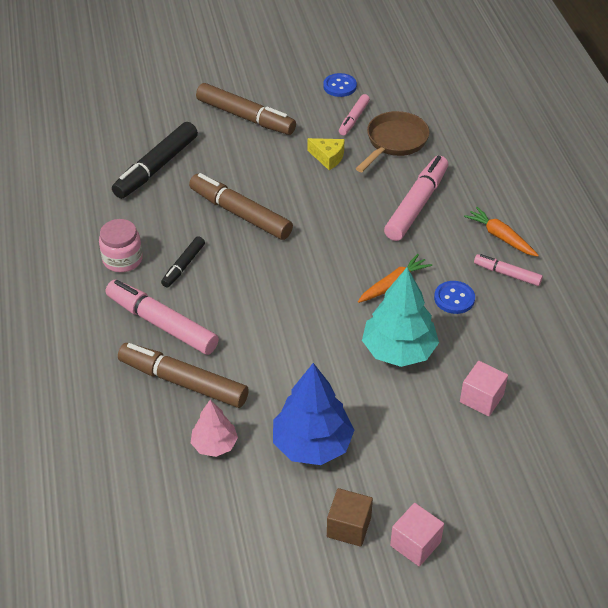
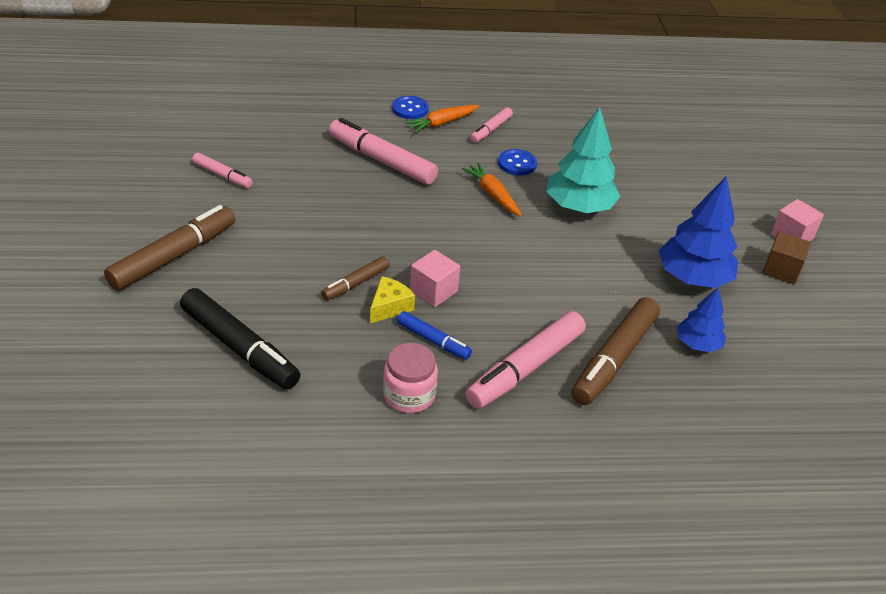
camera: 85 degrees left, 5 degrees down
(183, 266) = (433, 340): black marker -> blue marker
(214, 445) = (697, 344): pink tree -> blue tree
(240, 214) = (356, 283): brown marker -> brown marker, size x0.54
(328, 157) = (283, 204): yellow cheese -> yellow cheese (389, 307)
(339, 86) = (155, 175): blue button -> blue button (410, 109)
(394, 142) = (277, 156): brown pan -> none
(481, 398) = (637, 173): pink cube -> pink cube (433, 291)

